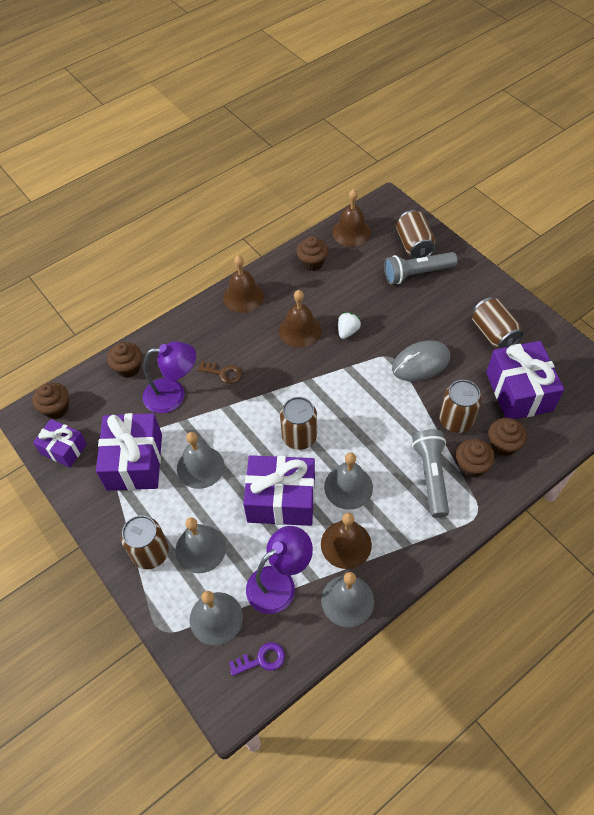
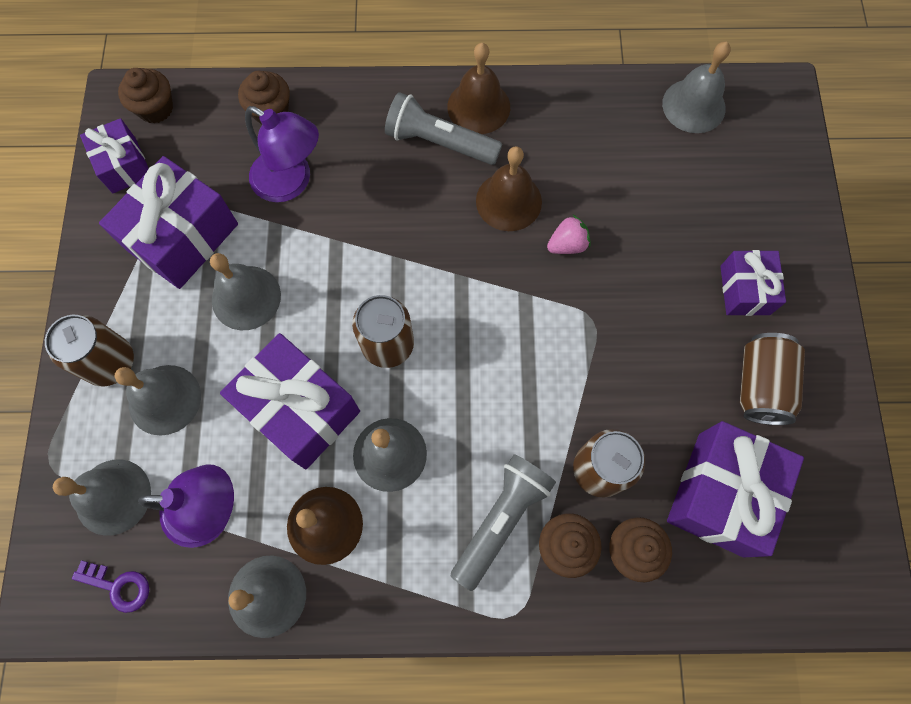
camera: 35 degrees right, 15 degrees up
(223, 373) = (370, 194): brown key -> none
(312, 262) = (604, 116): brown cupcake -> none
(347, 331) = (567, 245): white strawberry -> pink strawberry
(351, 232) = (693, 105): brown bell -> grey bell
(414, 245) = (763, 181): brown can -> none
(417, 274) = (730, 226): grey flashlight -> grey flashlight (439, 142)
(420, 363) = (623, 357): grey mouse -> none
(449, 297) = (744, 290): none -> purple gift

